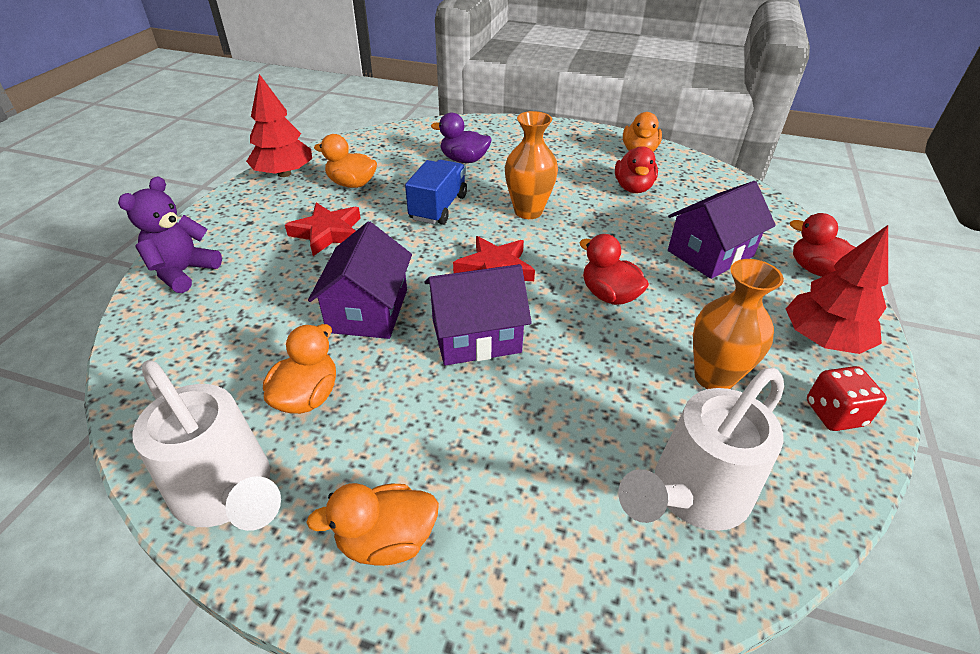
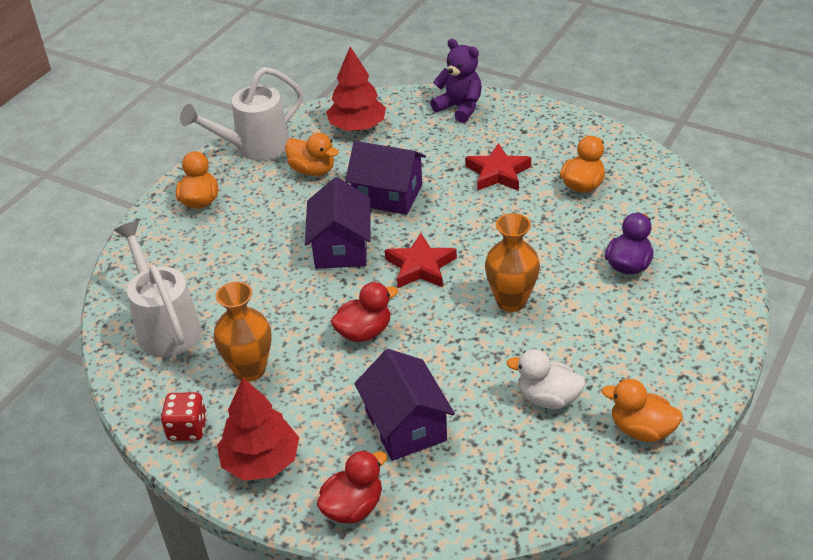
camera: 105 degrees right, 0 degrees up
(284, 173) = (607, 143): red tree -> red tree (357, 127)
(438, 207) = (529, 239): blue truck -> none
(633, 188) = (547, 398): red duck -> white duck

